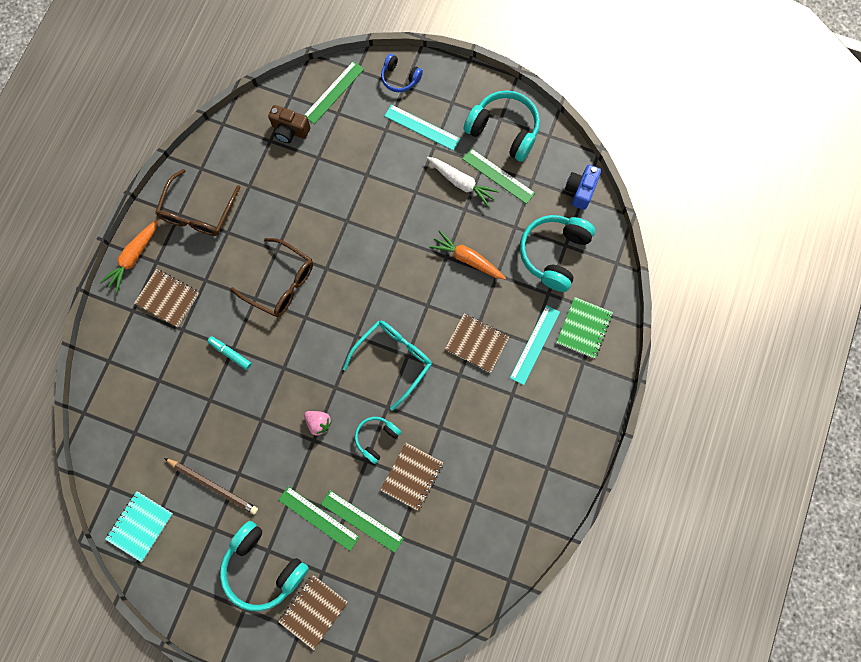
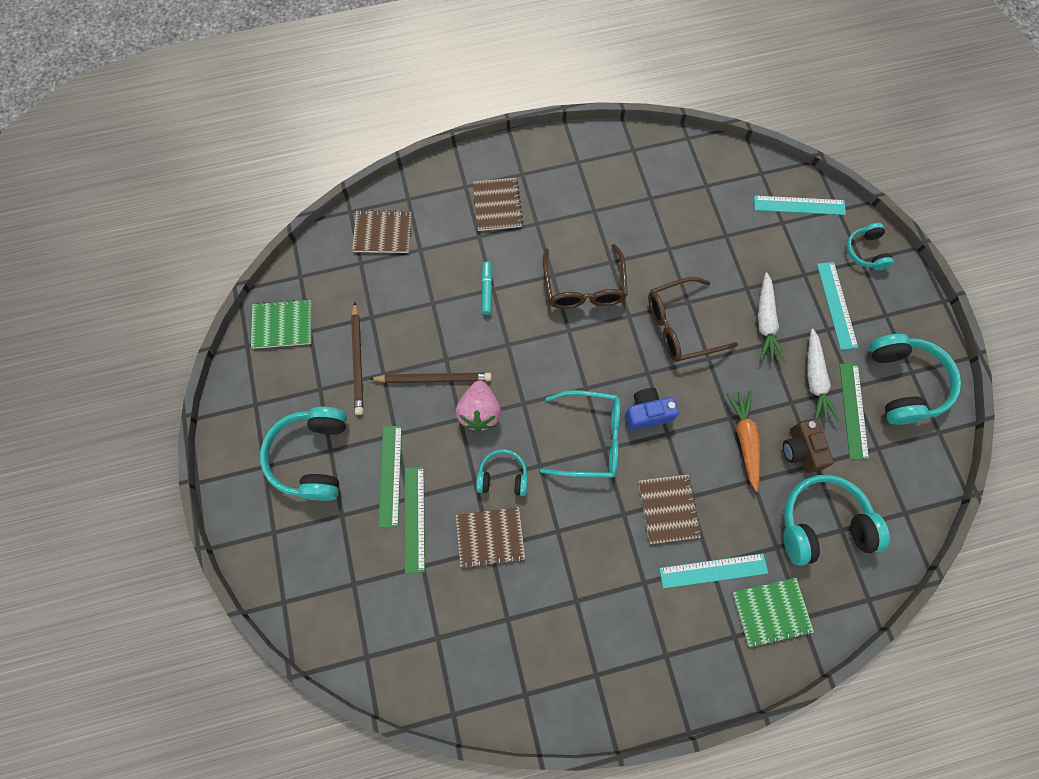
camera: 55 degrees right, 5 degrees down
(134, 257) = (512, 154): orange carrot -> none
(140, 526) = (282, 325): turquoise notebook -> green notebook
(198, 212) = (592, 175): brown glasses -> brown glasses (680, 326)
(269, 439) = (433, 378): none -> brown pencil
(290, 130) = (730, 195): brown camera -> brown camera (800, 450)
(313, 611) = (300, 532): brown notebook -> brown notebook (383, 233)
(319, 423) = (479, 412): pink strawberry -> pink strawberry, size x1.56
(334, 92) = (799, 205): green ruler -> turquoise ruler
(399, 182) = (765, 322): none -> white carrot
(400, 78) = (865, 252): blue headphones -> turquoise headphones
(580, 190) = (911, 505): blue camera -> blue camera (647, 413)

